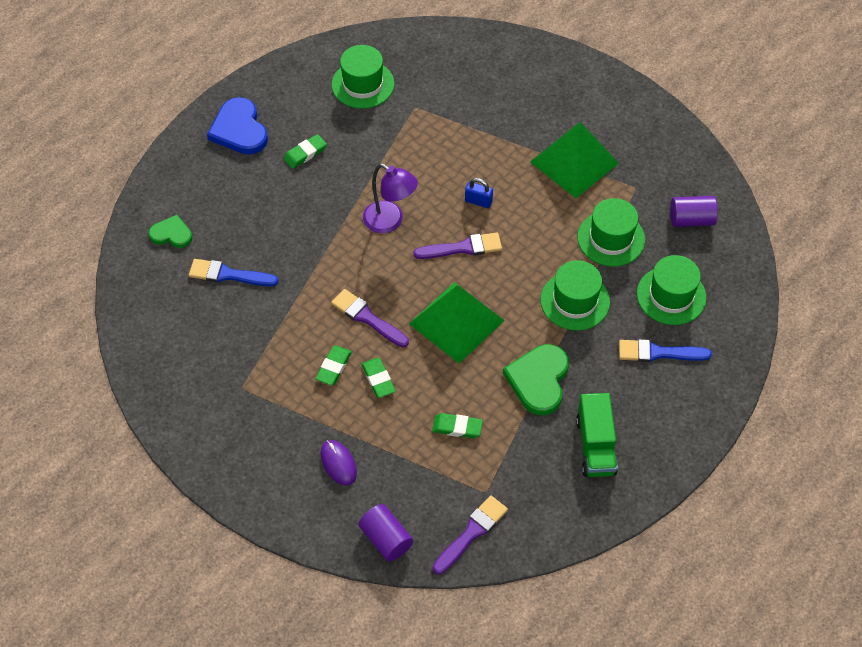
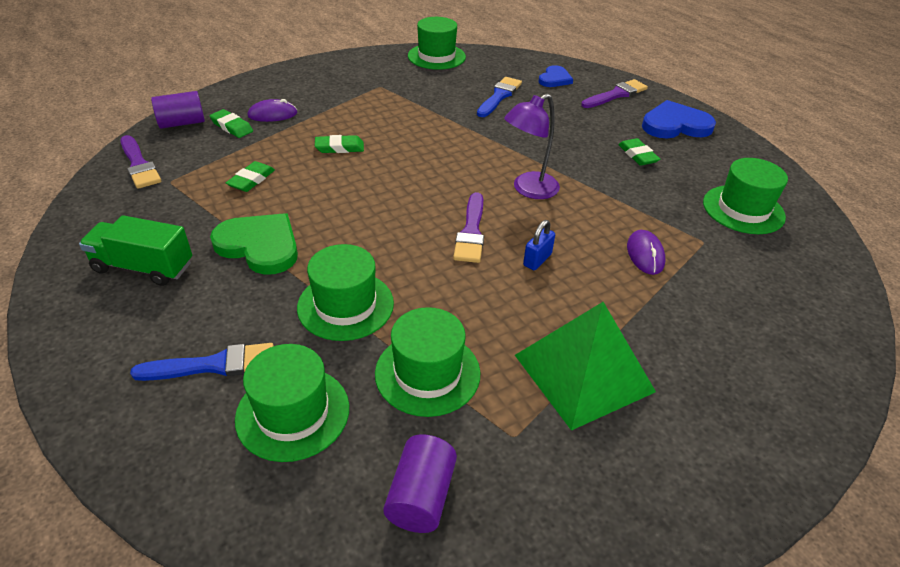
camera: 105 degrees right, 15 degrees down
(148, 355) = (436, 56): none -> green hat
(171, 234) = (554, 79): green heart -> blue heart
(334, 367) = (369, 128): green eraser -> green eraser (232, 127)
(367, 318) = (412, 154): purple brush -> purple brush (616, 95)
(445, 140) = (645, 254): none -> purple mouse
(456, 322) = (374, 206): green pyramid -> none
(658, 353) = (214, 365): blue brush -> blue brush turned 60 degrees clockwise

